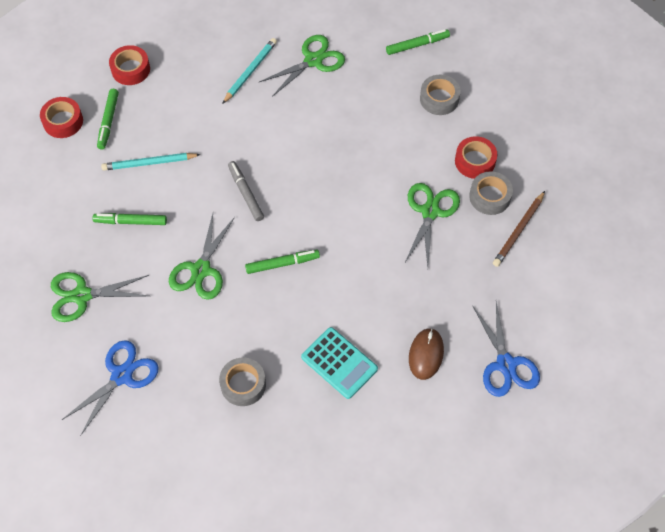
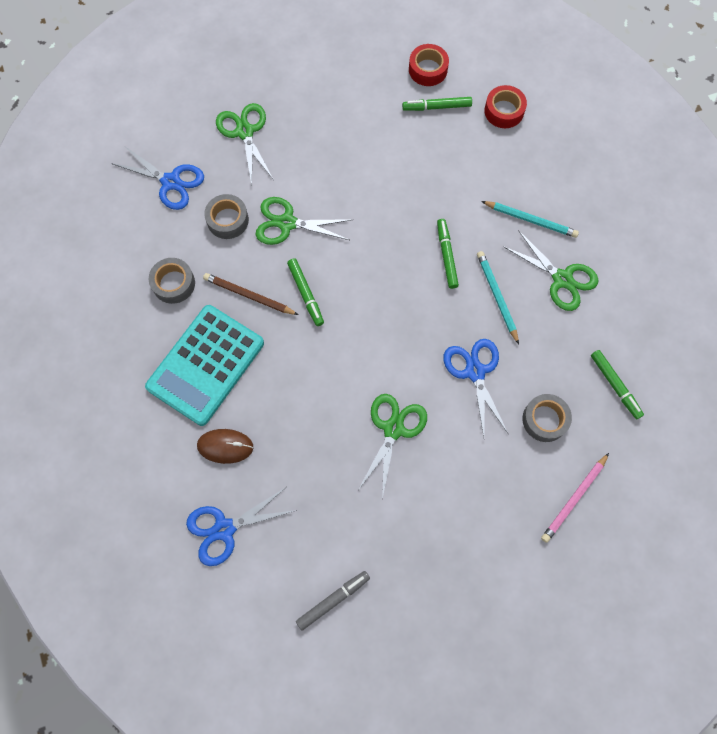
camera: 80 degrees right, 10 degrees up
(131, 222) = (328, 152): green marker -> green marker (446, 256)
(149, 163) = (397, 153): turquoise pencil -> turquoise pencil (497, 297)
(246, 193) = (379, 245): grey marker -> grey marker (333, 600)
(339, 363) = (205, 365): turquoise calculator -> turquoise calculator, size x1.63
(387, 140) = (475, 372): none -> blue scissors
(430, 212) = (393, 429): green scissors -> green scissors turned 75 degrees counterclockwise
(475, 161) = (468, 469): red tape -> none
(490, 197) = (425, 491): grey tape -> grey tape (228, 220)
(509, 92) = (574, 498): none -> pink pencil
(518, 230) = (388, 527): brown pencil -> brown pencil (249, 295)

